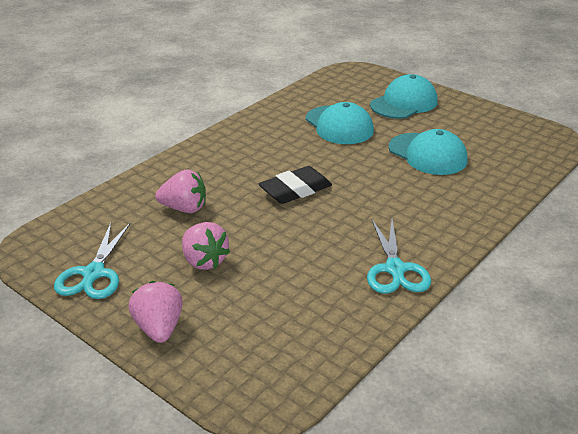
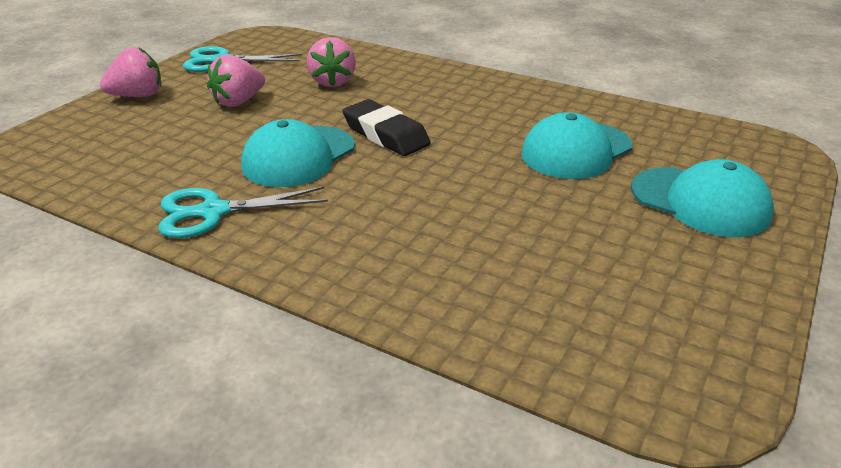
camera: 80 degrees right, 0 degrees up
(427, 154) = (529, 230): turquoise cap -> turquoise cap (298, 157)

